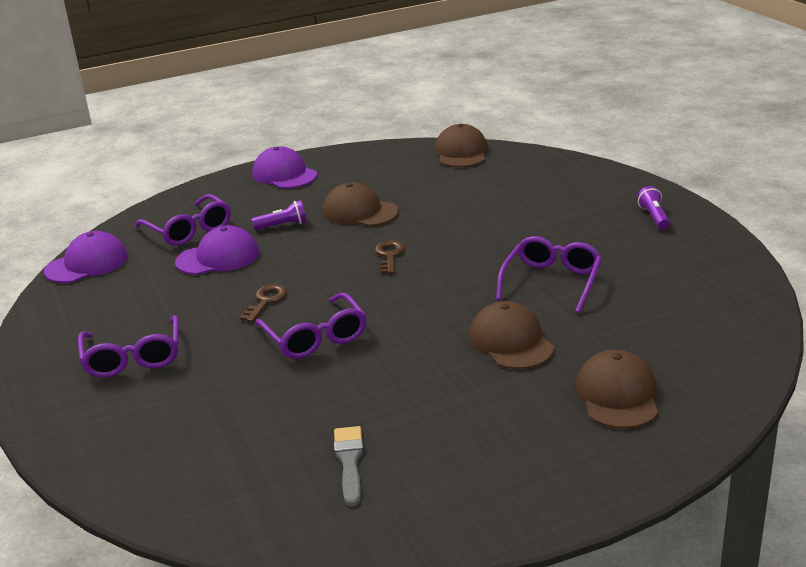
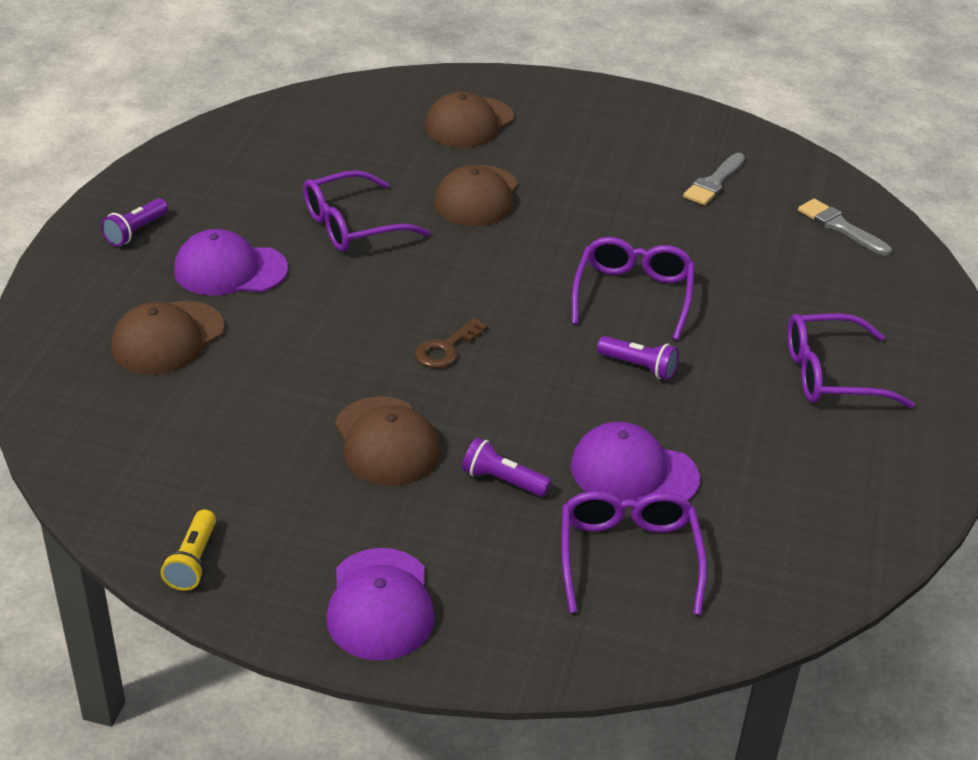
camera: 145 degrees left, 10 degrees up
(87, 264) = (812, 574): purple cap -> purple cap (230, 270)
(133, 358) = (831, 375): purple glasses -> purple glasses turned 120 degrees counterclockwise
(199, 481) = (840, 227): none -> grey brush
(266, 301) = (639, 367): brown key -> purple flashlight
(378, 152) = (193, 561): none -> yellow flashlight
(461, 152) = (104, 474): brown cap -> brown cap (168, 338)

